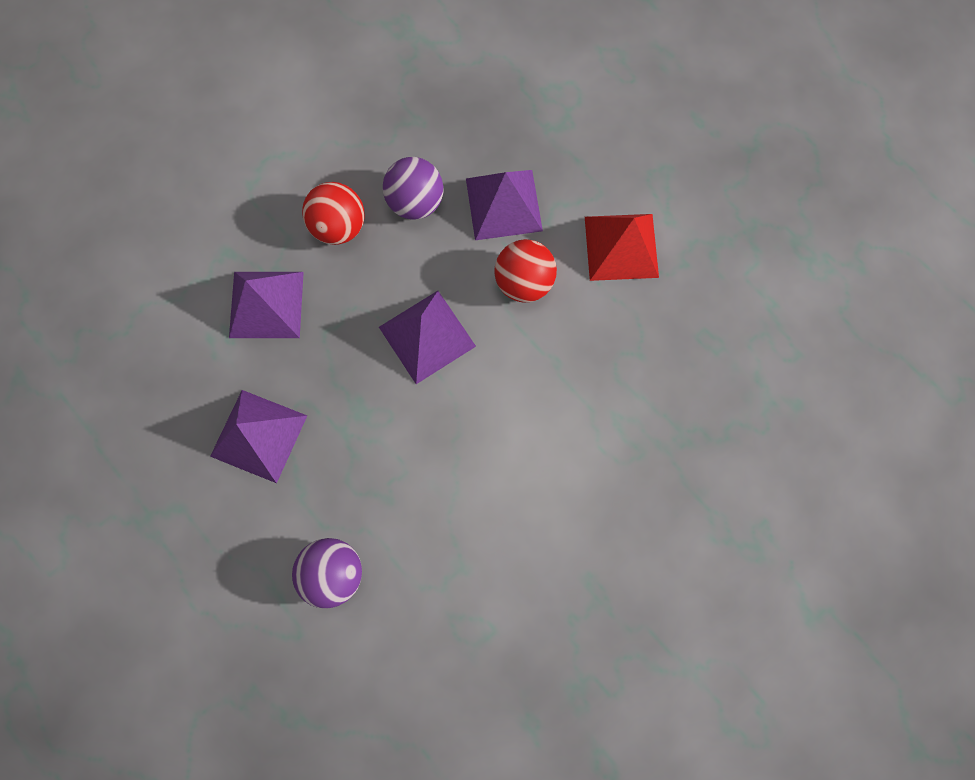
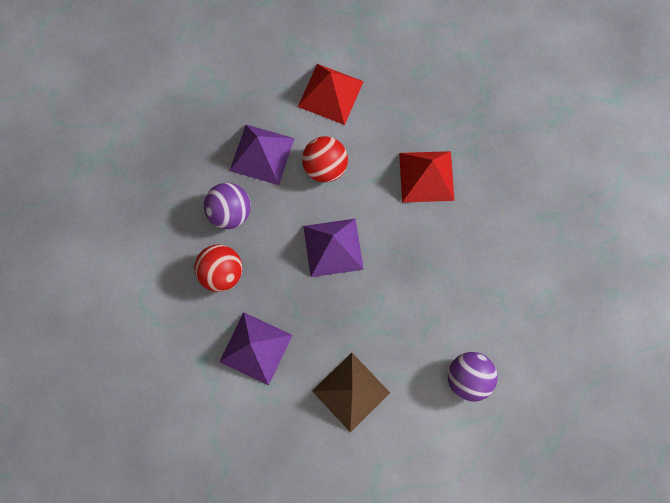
camera: 65 degrees left, 0 degrees up
(258, 436) = (351, 392): purple pyramid -> brown pyramid
(572, 408) = (426, 176): none -> red pyramid

